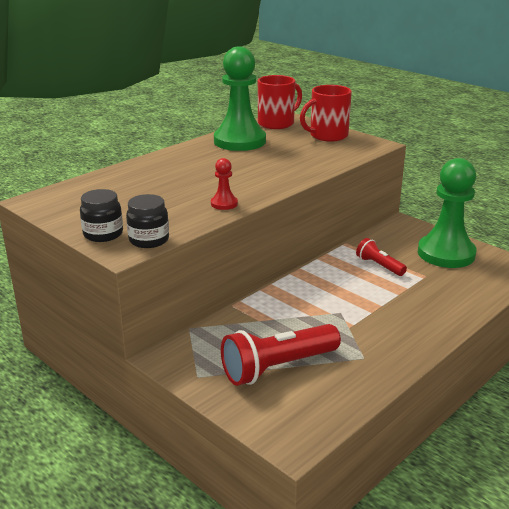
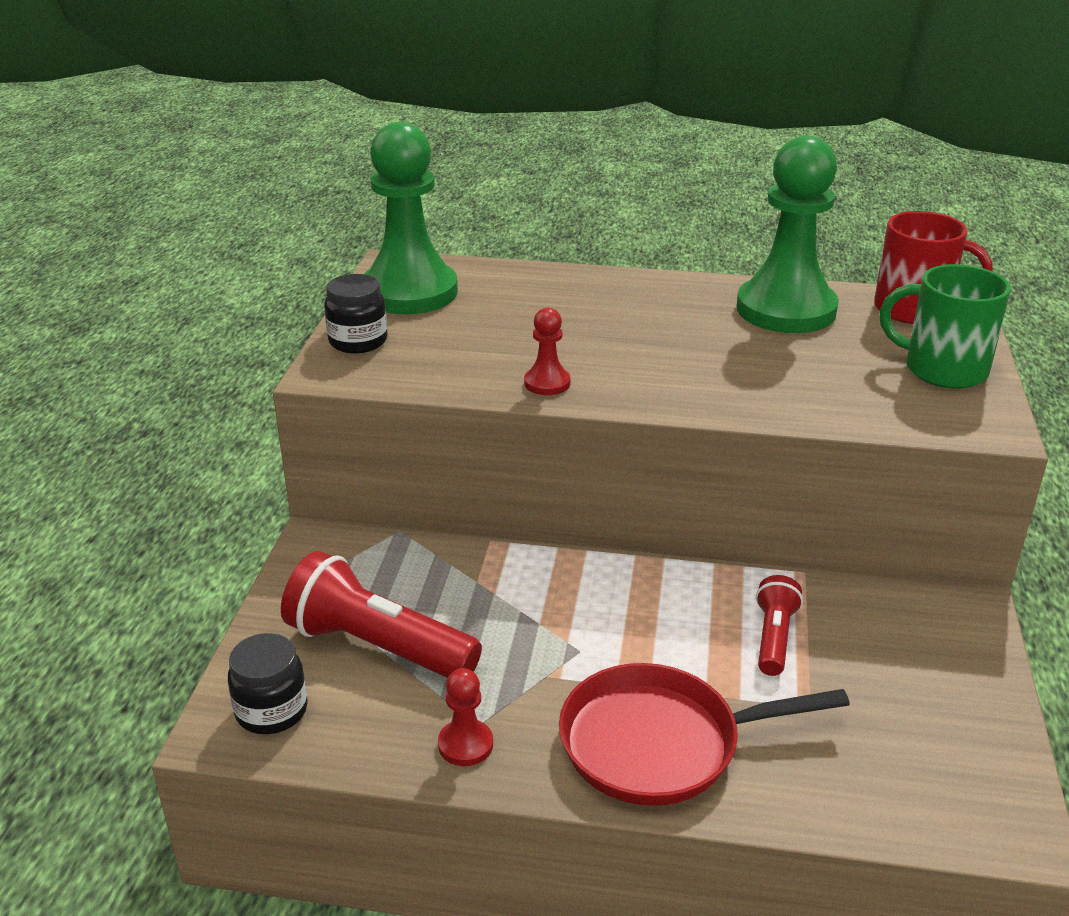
camera: 55 degrees right, 5 degrees up
(149, 240) = (375, 375): black jar -> black jar (271, 711)
(327, 136) = (942, 369): red mug -> green mug
(375, 366) = (465, 744): none -> red pawn
(418, 316) = (659, 743): none -> red pan
(446, 253) = (925, 705): green pawn -> green pawn (409, 292)

